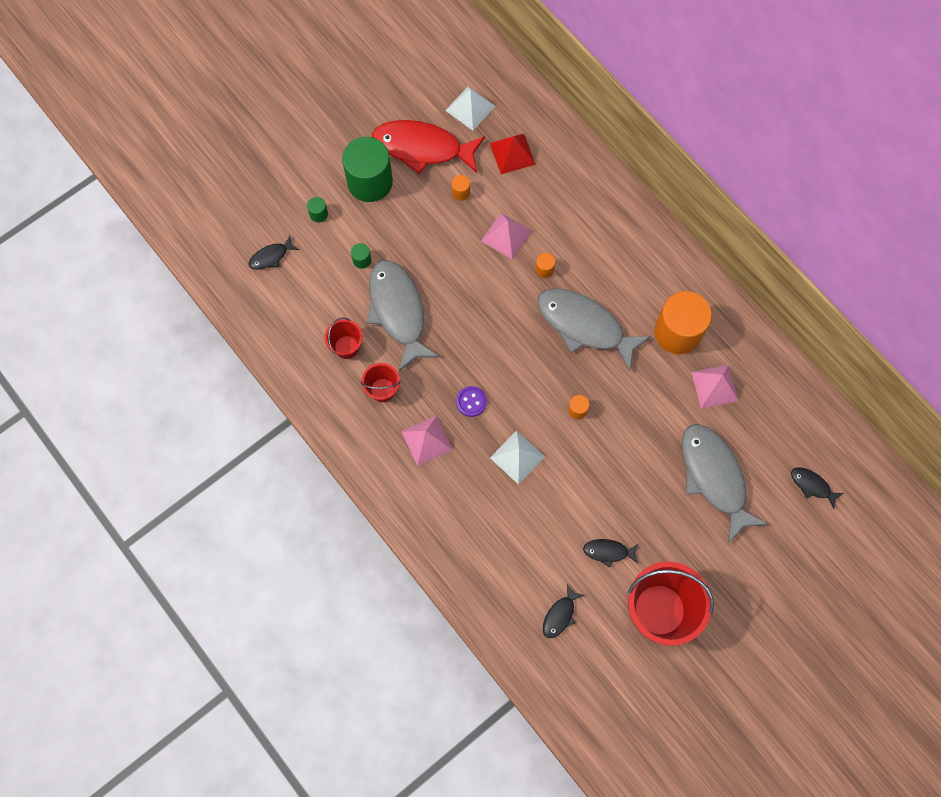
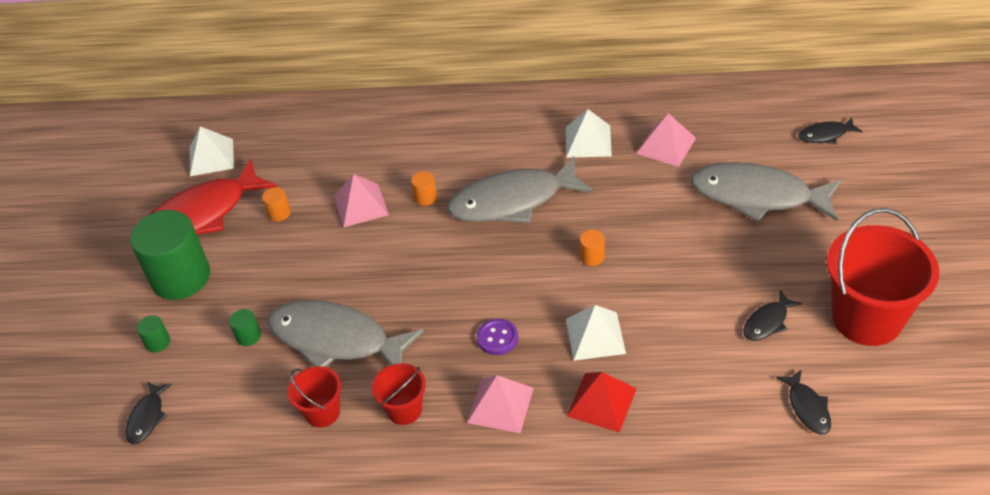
camera: 45 degrees left, 25 degrees down
(512, 153) = (290, 154): red pyramid -> red pyramid (601, 402)
(677, 332) = (588, 141): orange cylinder -> white pyramid

